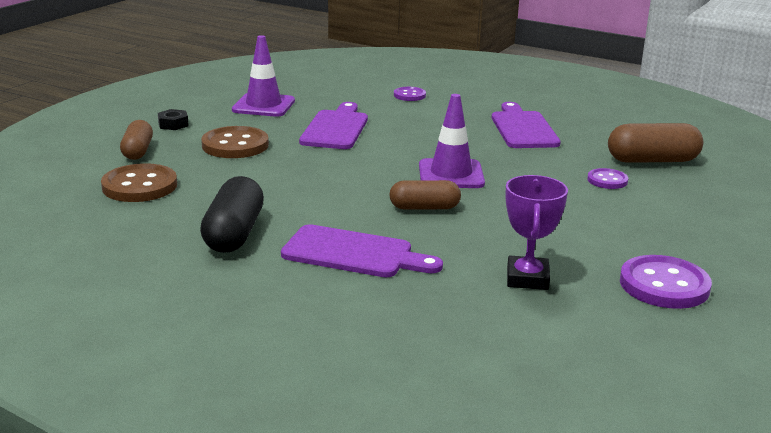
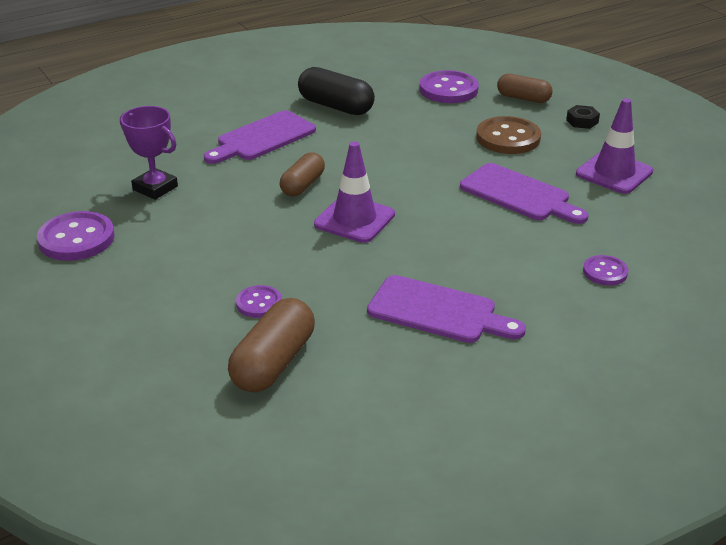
camera: 120 degrees right, 10 degrees up
(139, 186) = (448, 89): brown button -> purple button

